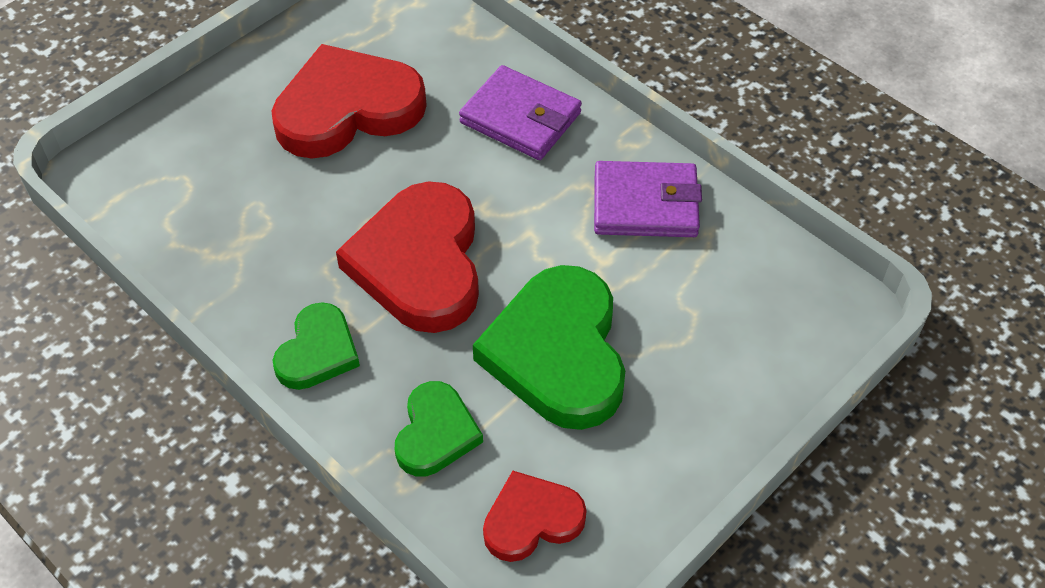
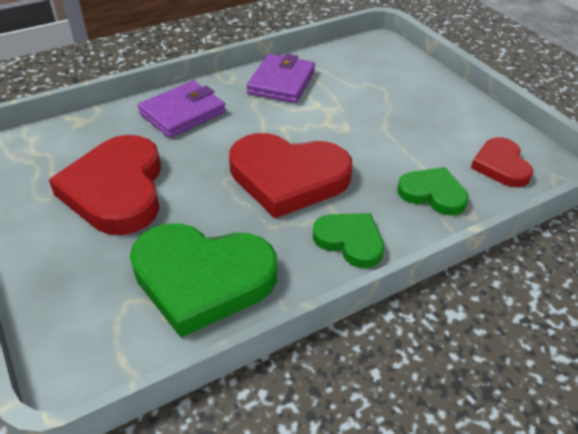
camera: 75 degrees left, 10 degrees down
(558, 353) = (381, 134): green heart -> green heart (202, 279)

